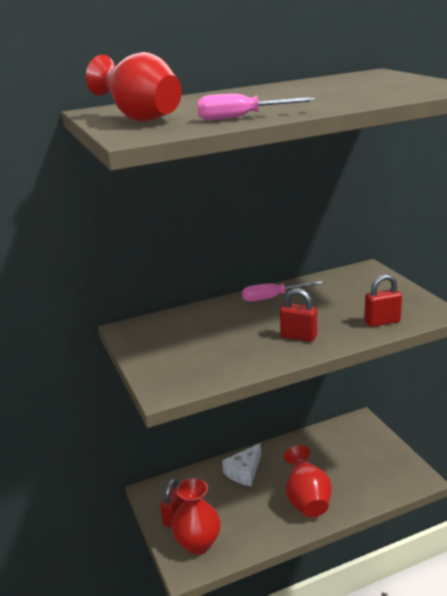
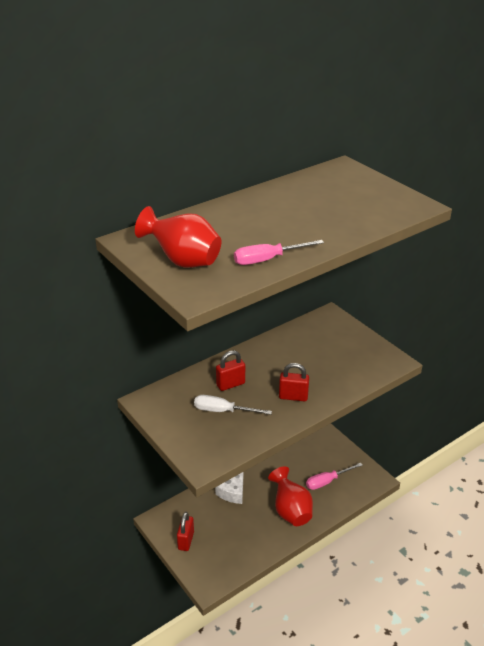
camera: 15 degrees left, 10 degrees up
(198, 543) = (211, 561): red vase -> none
(209, 344) = (223, 411): none -> white screwdriver
(272, 298) = (259, 354): pink screwdriver -> pink screwdriver (327, 481)
(382, 322) = (355, 375): red padlock -> red padlock (230, 384)

